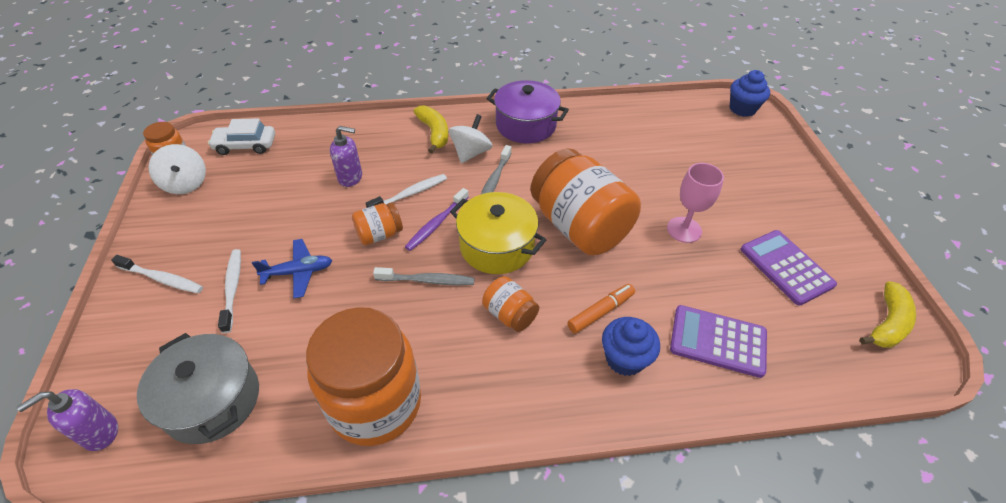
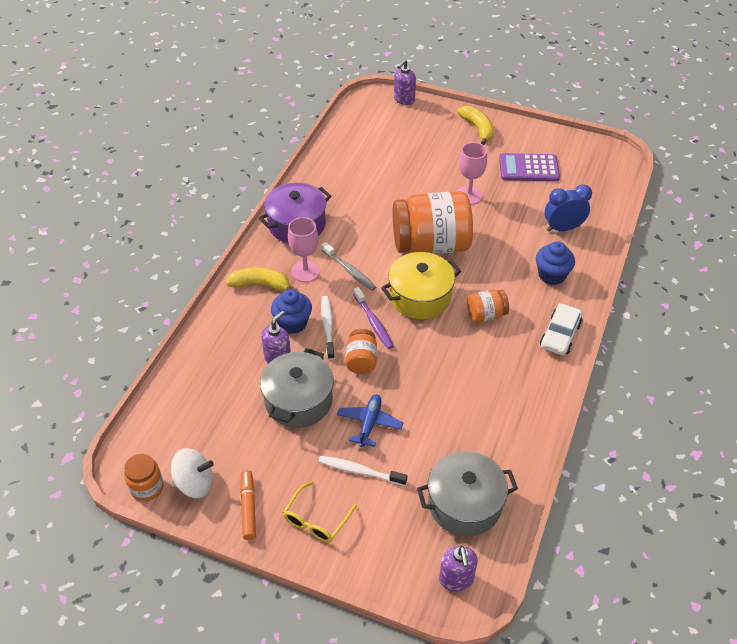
camera: 60 degrees left, 0 degrees up
(162, 279) = (316, 520): white toothbrush -> yellow glasses
(245, 145) = (170, 425): white car -> white car (560, 335)
(306, 210) = (298, 401): none -> grey pot
(375, 403) = (517, 410): orange jar -> none
(427, 280) = (428, 348): grey toothbrush -> none
(471, 153) = (305, 271): white spinning top -> pink goblet
(600, 312) = (511, 269): orange marker -> orange marker (248, 507)
(718, 341) = (563, 228): purple calculator -> blue clock
(742, 109) = (374, 101): blue cupcake -> blue cupcake (292, 323)
(770, 127) = (404, 100): none -> purple soap dispenser
(887, 323) = (591, 153): yellow banana -> yellow banana (477, 128)

